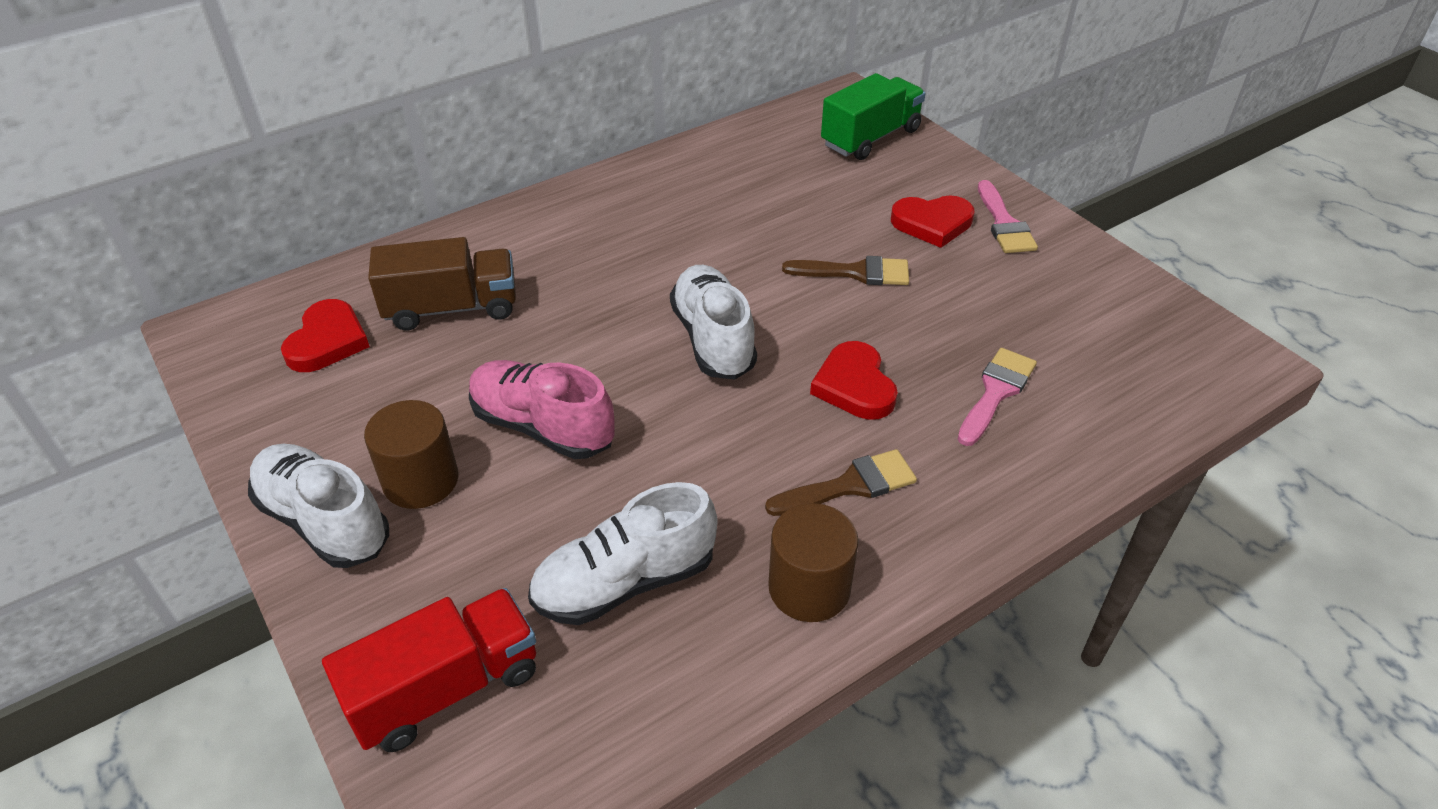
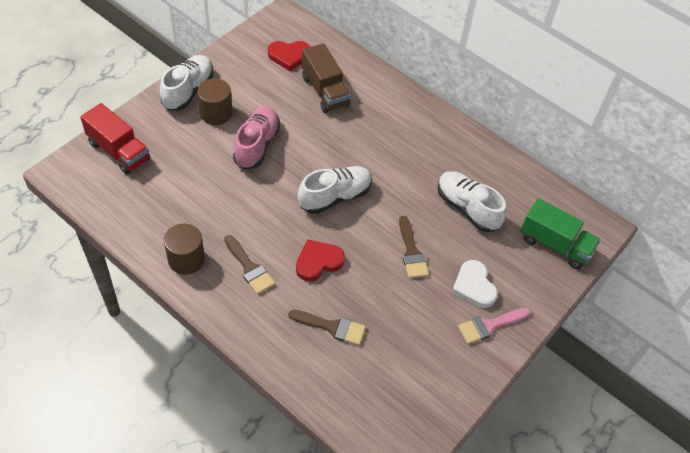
camera: 70 degrees right, 10 degrees up
(625, 582) = (177, 194): white shoe -> white shoe (467, 208)
(932, 223) = (474, 286): red heart -> white heart
(996, 392) = (332, 327): pink brush -> brown brush

